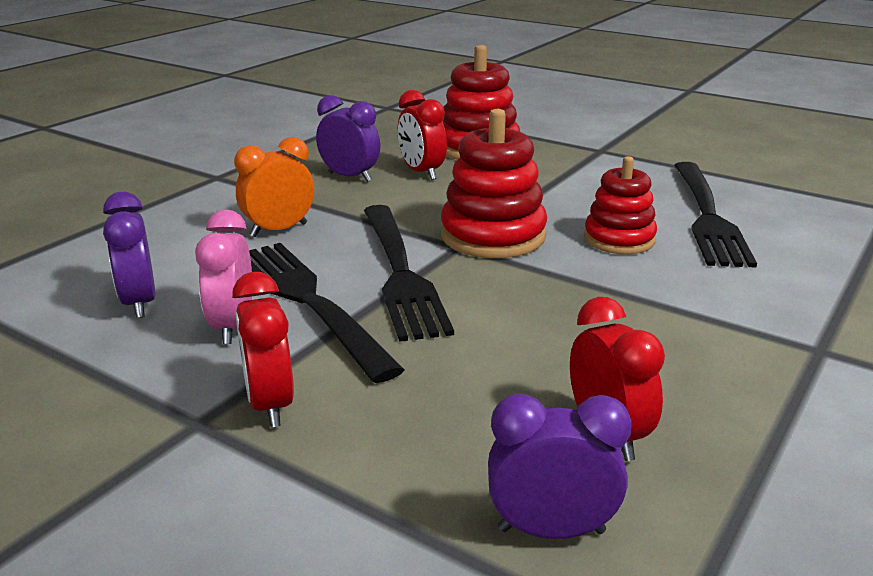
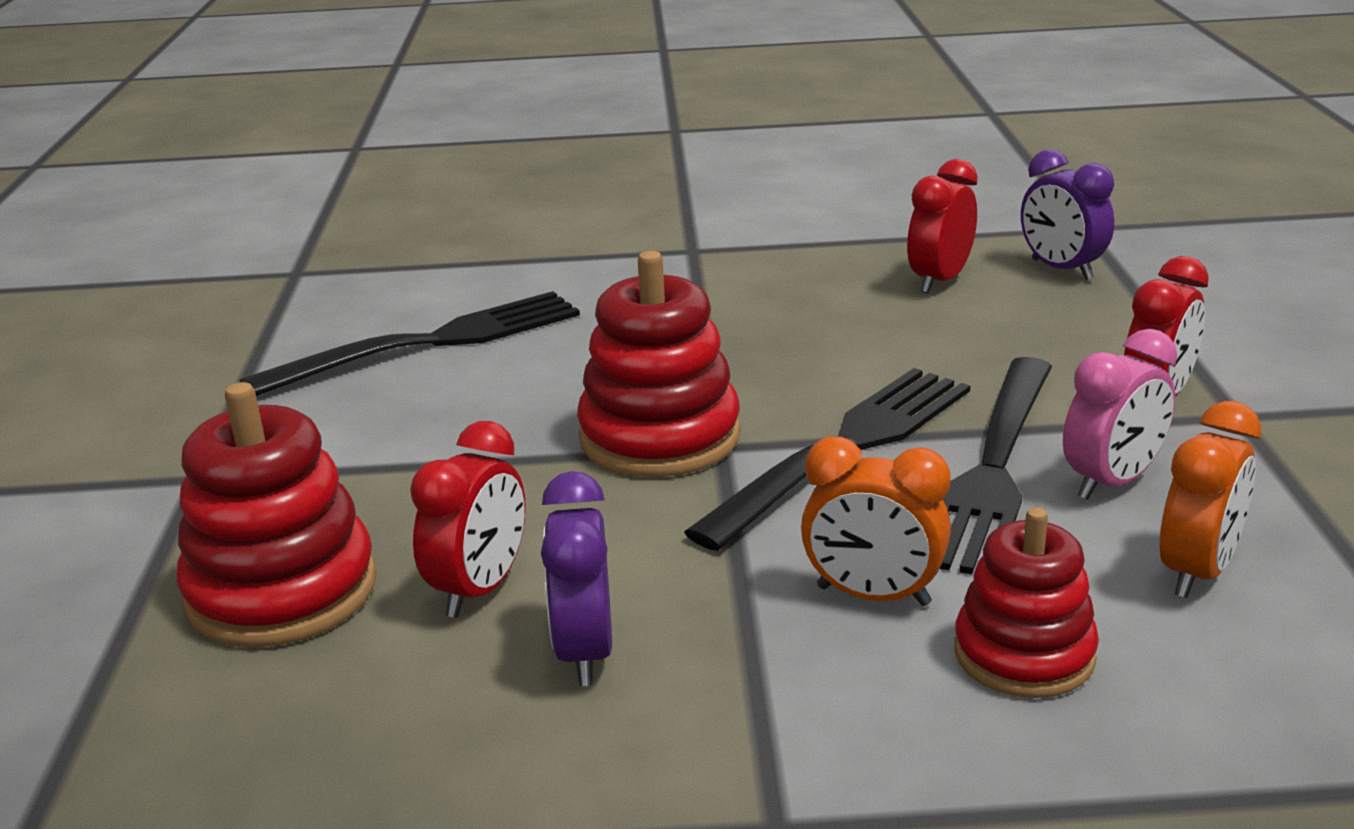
camera: 125 degrees left, 0 degrees up
(139, 303) = (1197, 572): purple clock -> orange clock
(619, 239) = (567, 368): red stacking toy -> red stacking toy (1024, 654)

